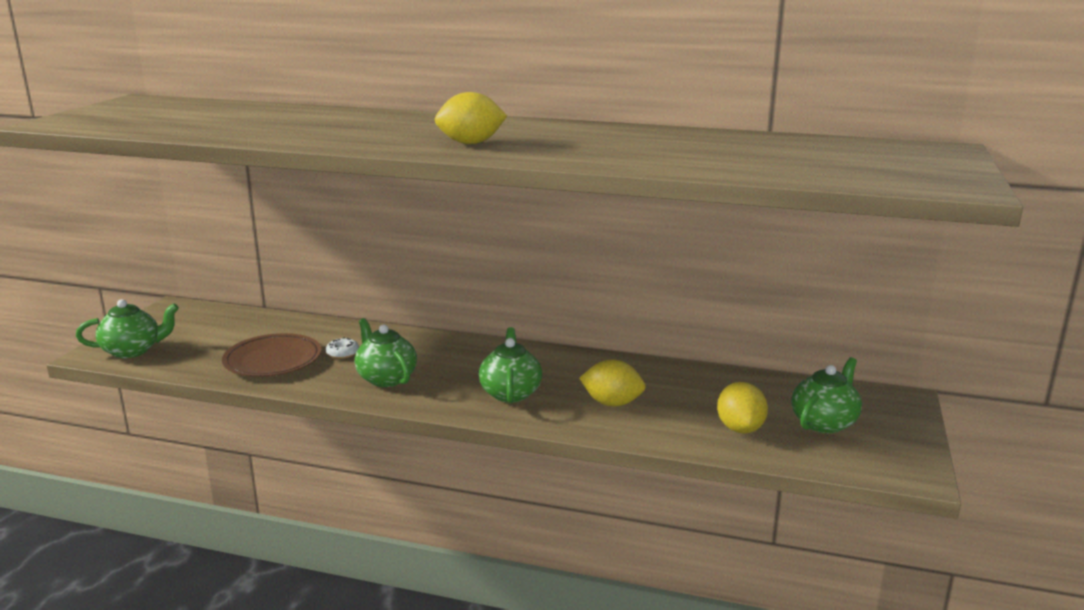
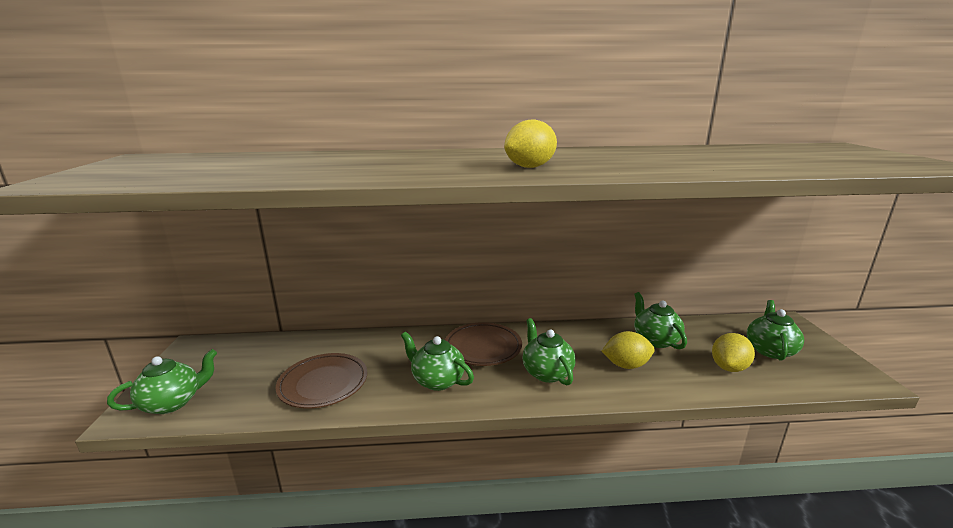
camera: 20 degrees left, 0 degrees up
(343, 353) = (381, 363): white donut -> none
(463, 358) = (483, 347): none -> brown plate
(682, 386) = (655, 340): none -> green teapot
(740, 428) = (729, 367): yellow lemon -> yellow lemon turned 60 degrees clockwise

